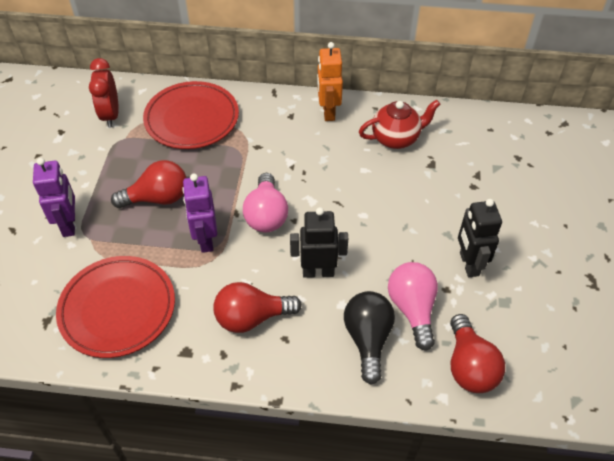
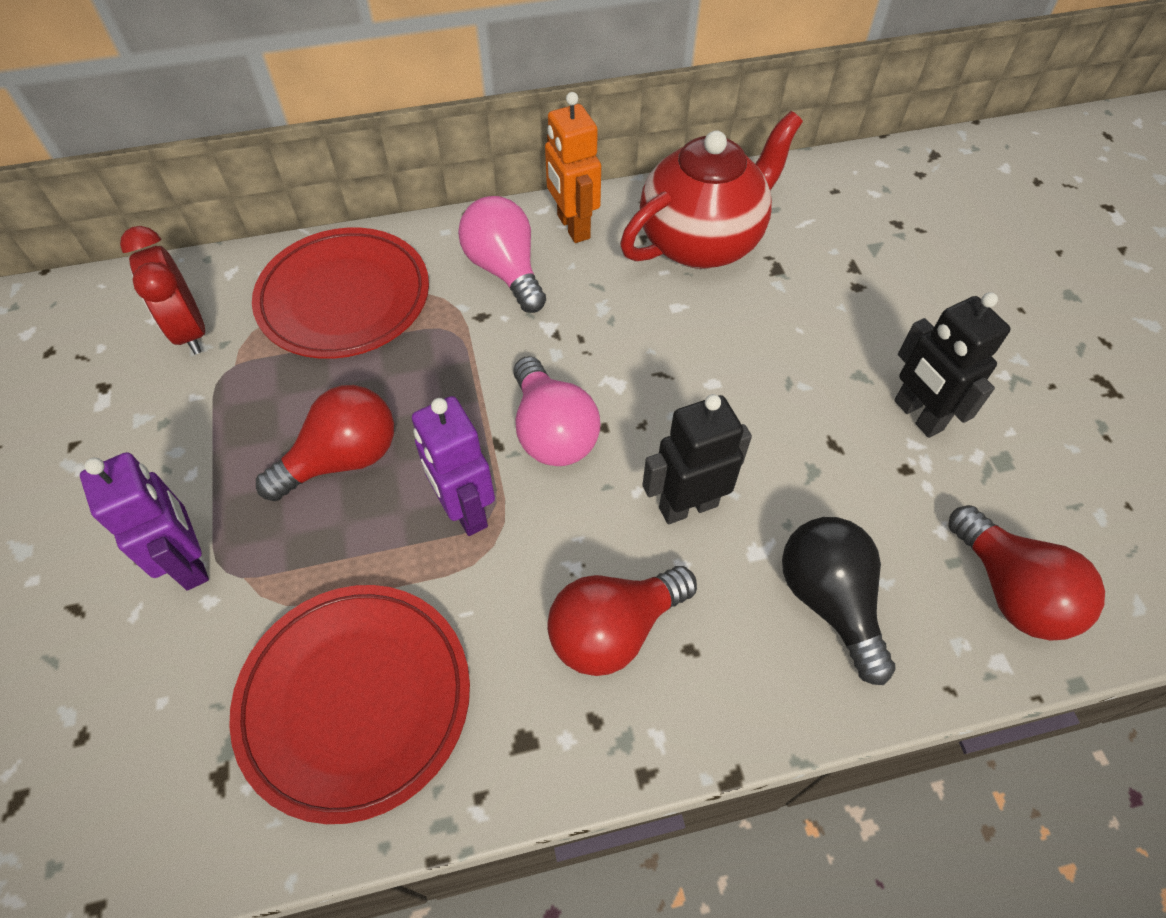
camera: 20 degrees left, 5 degrees up
(396, 138) = (701, 242): red teapot -> red teapot, size x1.51
(412, 309) = (872, 521): pink light bulb -> pink light bulb (505, 270)

